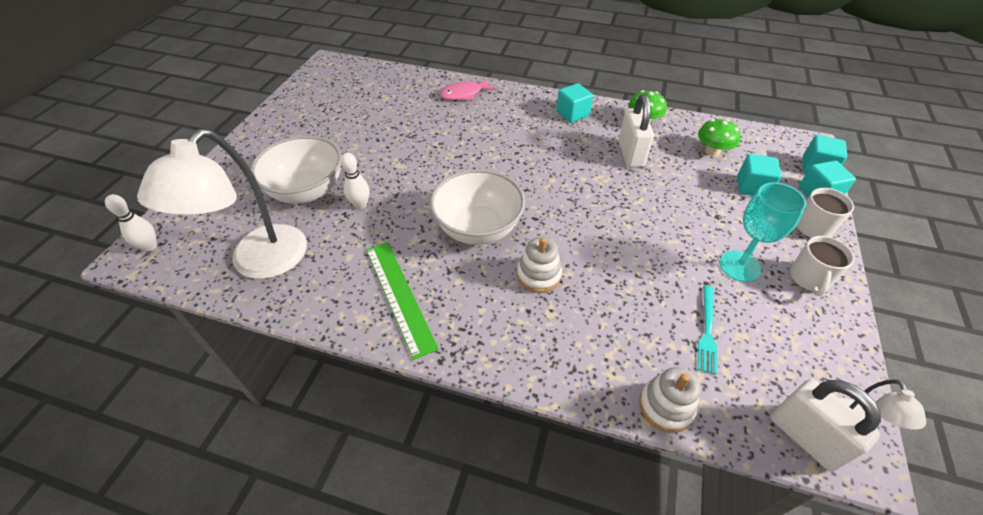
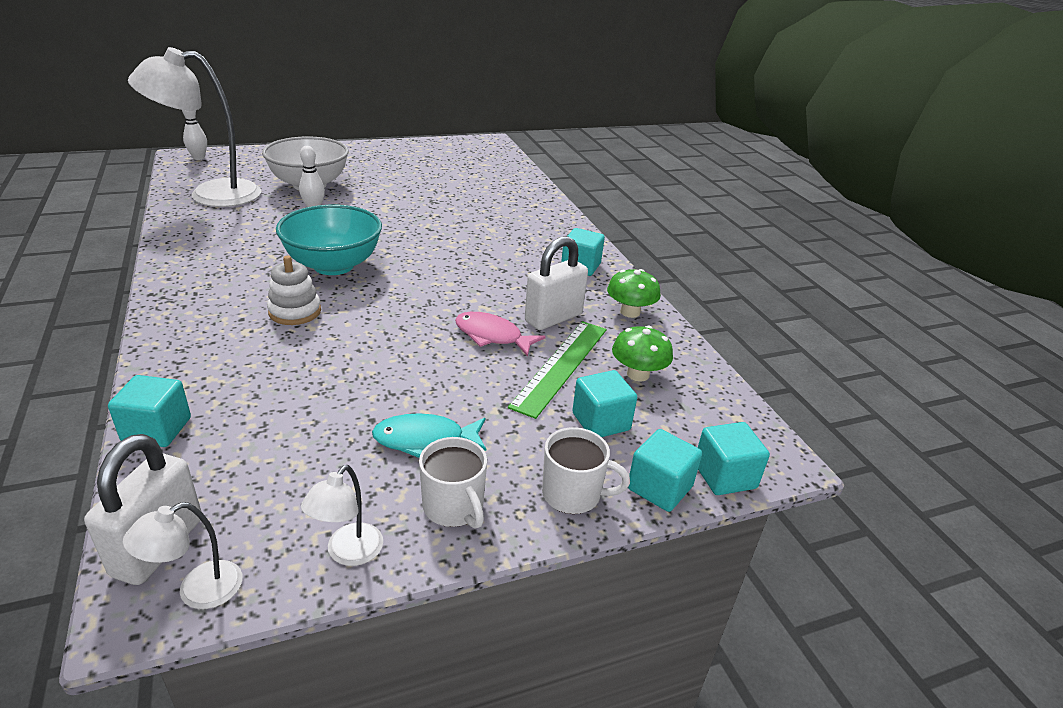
camera: 50 degrees right, 15 degrees down
(399, 296) = (215, 255): green ruler -> green ruler (561, 366)
(464, 94) = (531, 205): pink fish -> pink fish (492, 336)
(478, 228) = (333, 265): white bowl -> turquoise bowl
(666, 406) = (157, 429): white stacking toy -> turquoise cube
(707, 331) = (289, 436): turquoise fork -> none
(739, 266) = (425, 440): turquoise goblet -> turquoise fish
(809, 279) = (454, 507): white mug -> white mug turned 105 degrees counterclockwise
(837, 340) = (348, 553): none -> white lamp

